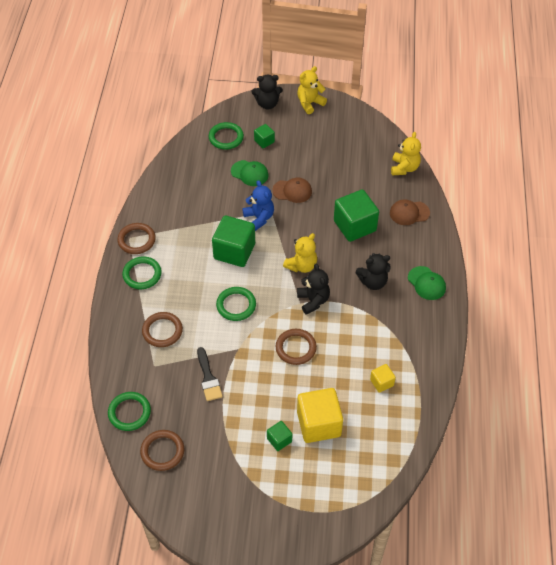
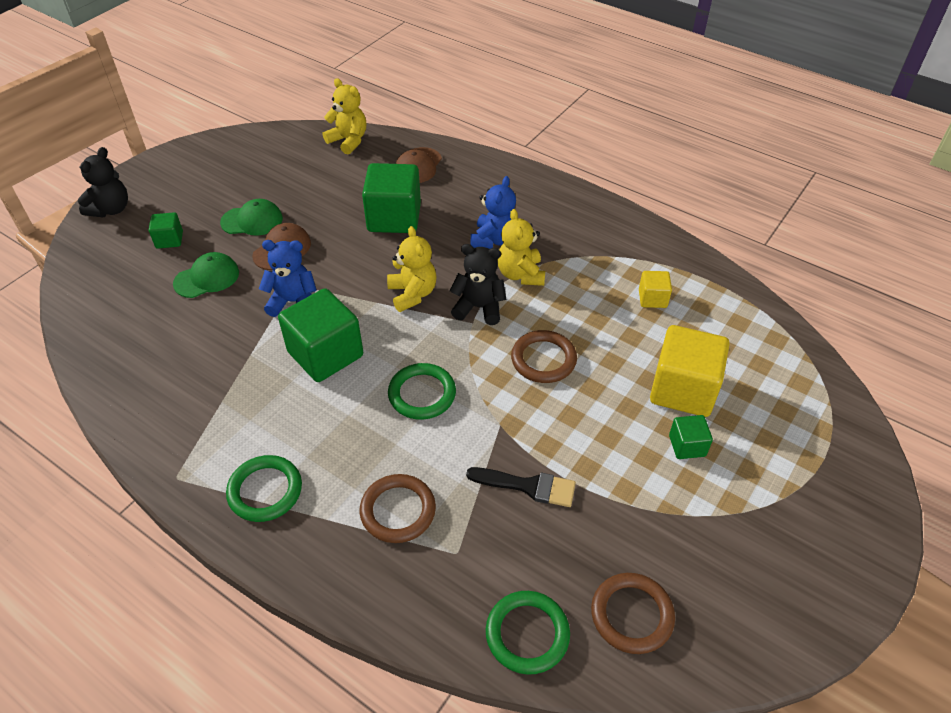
camera: 60 degrees left, 5 degrees down
(136, 240) = (191, 468): brown ring -> none
(226, 137) = (117, 275): green ring -> none
(310, 103) = (159, 172): yellow teddy bear -> yellow teddy bear (520, 274)
(373, 282) = (494, 240): black teddy bear -> blue teddy bear
(426, 283) = (532, 197): green cap -> green cap (252, 221)

